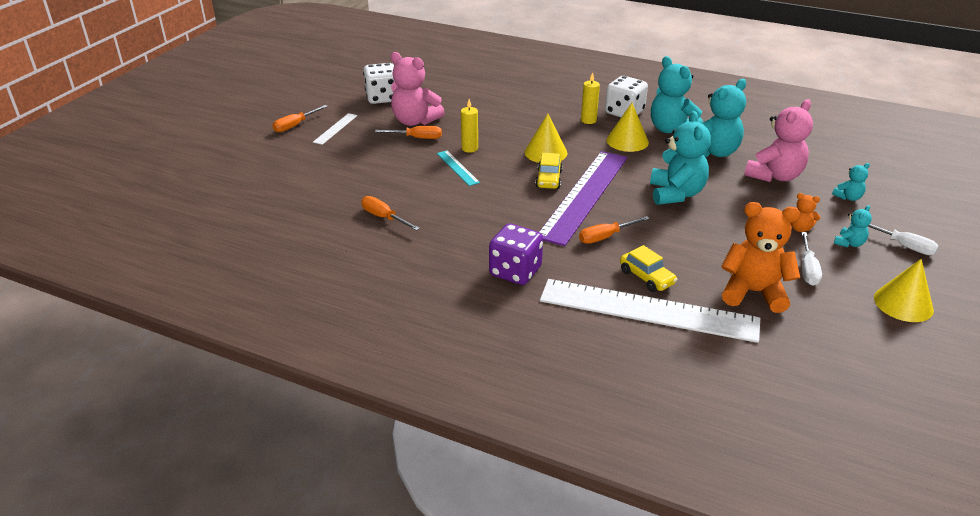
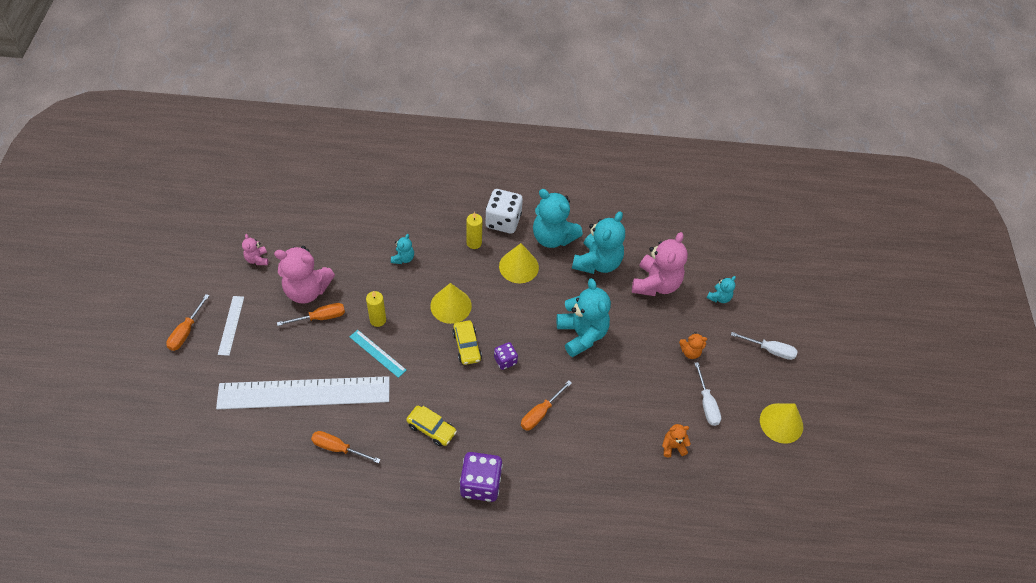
camera: 25 degrees left, 20 degrees up
(382, 98) = (257, 259): white dice -> pink teddy bear
(584, 195) = (505, 360): purple ruler -> purple dice
(646, 277) = (588, 455): yellow car -> yellow car (431, 429)
(648, 310) = (600, 495): white ruler -> white ruler (304, 393)
(753, 292) = (673, 446): orange teddy bear -> orange teddy bear, size x0.48
(849, 243) = (731, 360): turquoise teddy bear -> turquoise teddy bear (403, 258)

